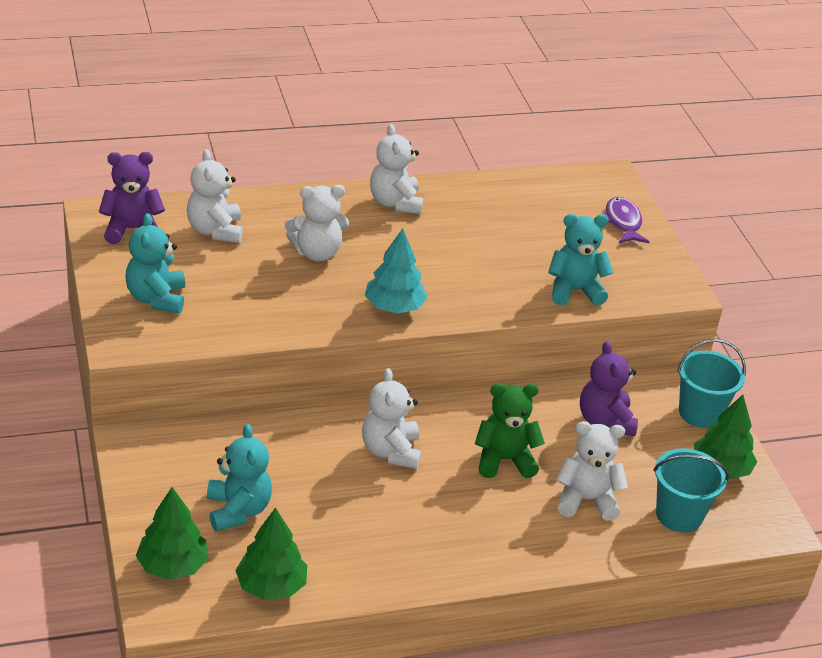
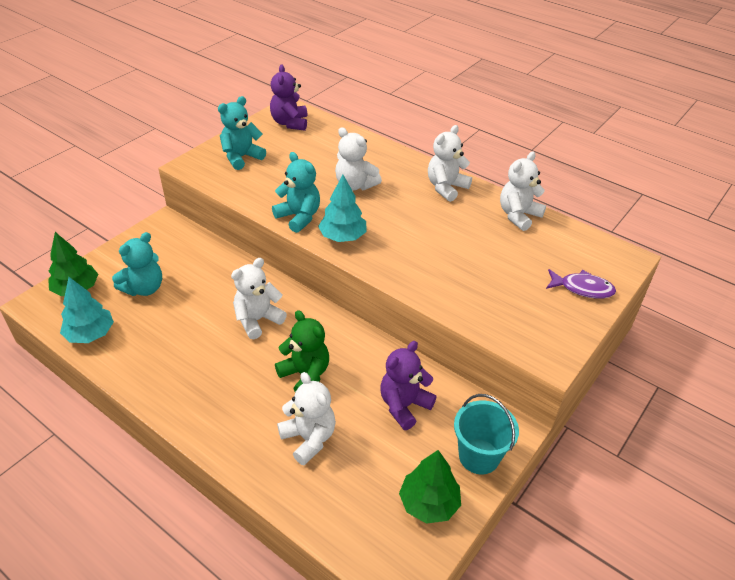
camera: 55 degrees right, 5 degrees up
(132, 229) = (290, 123): purple teddy bear -> purple teddy bear turned 135 degrees counterclockwise
(215, 230) = (325, 145): white teddy bear -> white teddy bear (518, 215)
(271, 586) = (90, 334): green tree -> turquoise tree
(574, 290) = (469, 303): turquoise teddy bear -> turquoise teddy bear (299, 217)
(623, 222) = (582, 288): purple fish -> purple fish turned 60 degrees clockwise
(679, 515) = (347, 503): turquoise bucket -> none

